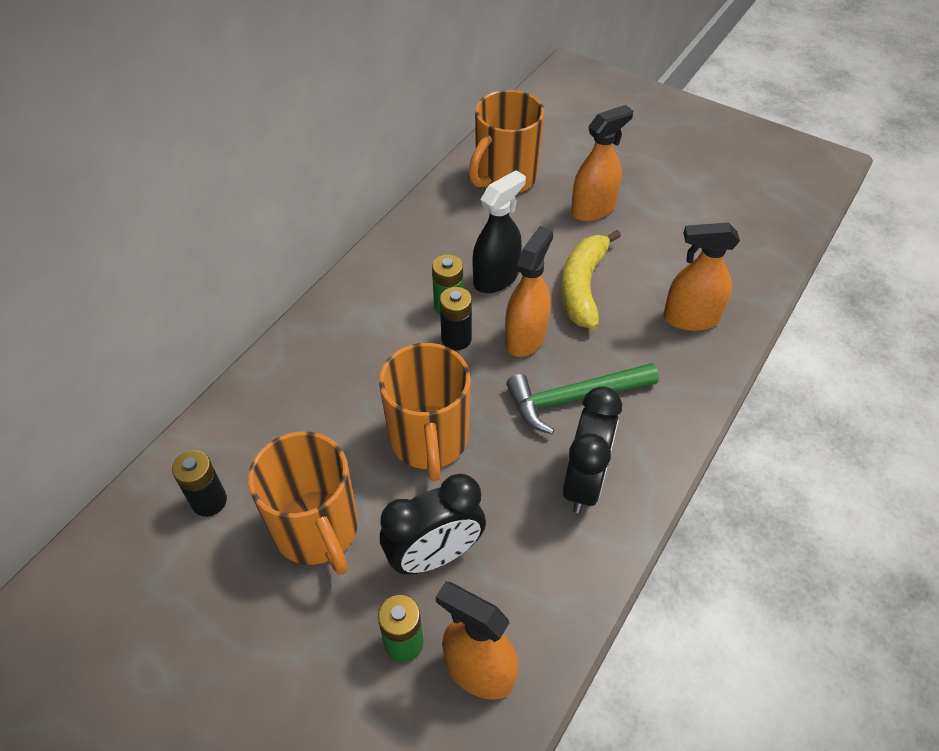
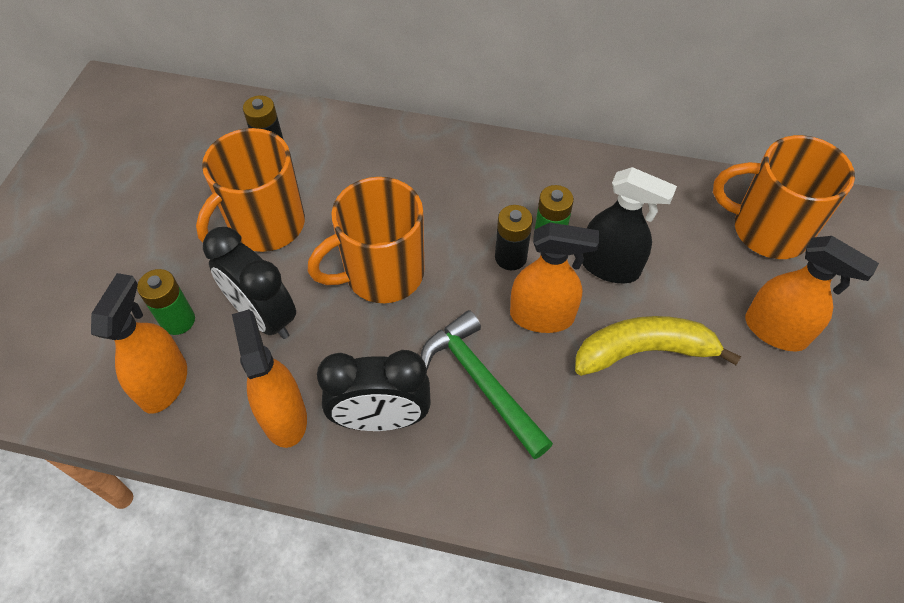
camera: 70 degrees right, 5 degrees up
(690, 318) = (657, 479): orange spray bottle -> orange spray bottle (284, 416)

